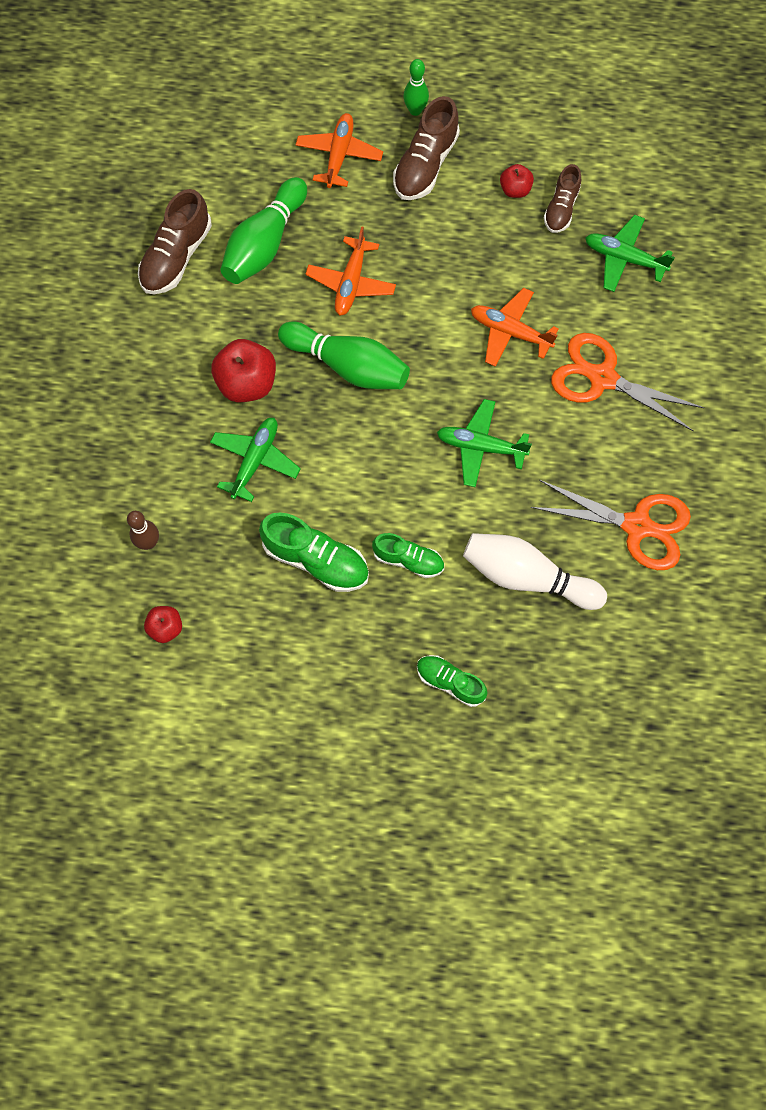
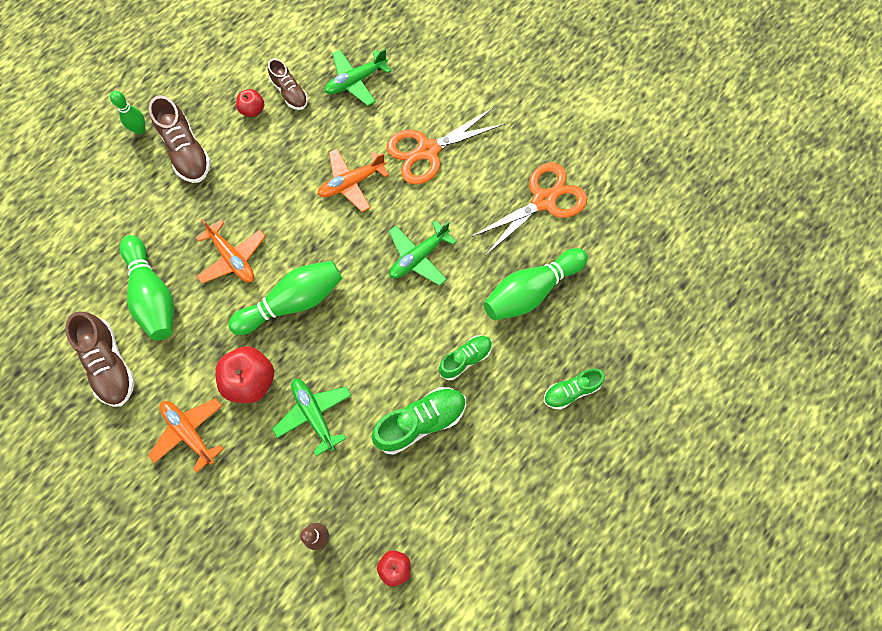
camera: 55 degrees left, 0 degrees up
(339, 155) = (129, 200): orange plane -> orange plane (189, 432)
(527, 576) = (531, 291): white bowling pin -> green bowling pin

